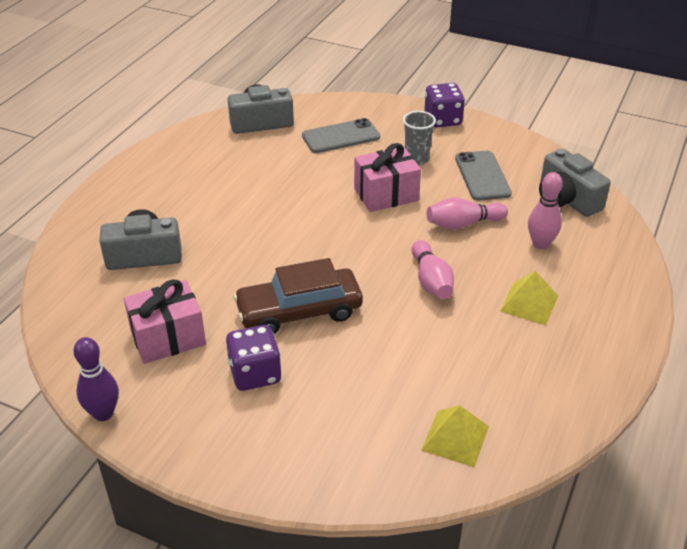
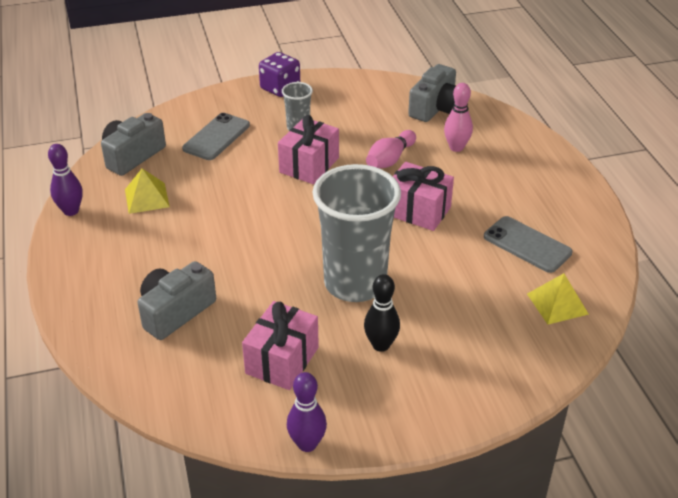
camera: 40 degrees left, 0 degrees up
(170, 143) = (71, 211): none -> purple bowling pin
(255, 374) = (381, 345): purple dice -> black bowling pin
(299, 311) = (355, 283): brown car -> grey cup
(431, 281) = (418, 211): pink bowling pin -> pink gift
(482, 176) = (361, 118): grey phone -> grey phone (527, 245)
(529, 303) = (496, 191): yellow pyramid -> yellow pyramid (147, 198)
(566, 199) = (436, 108): grey camera -> grey camera turned 75 degrees counterclockwise

